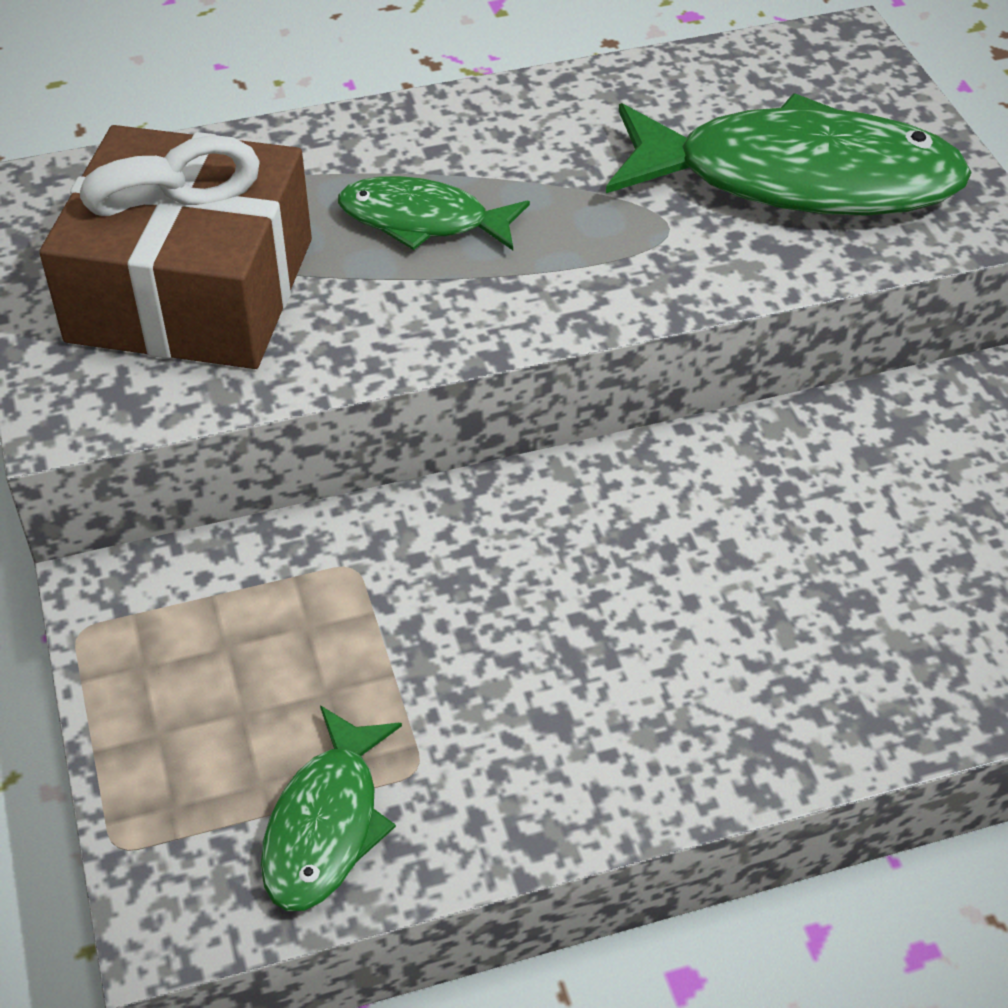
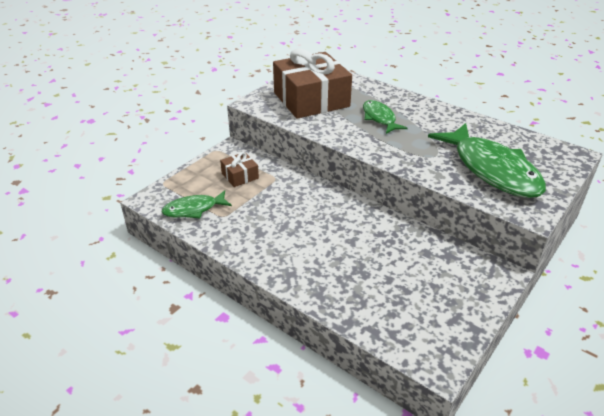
camera: 55 degrees right, 10 degrees down
(266, 639) = (240, 176): none -> brown gift

